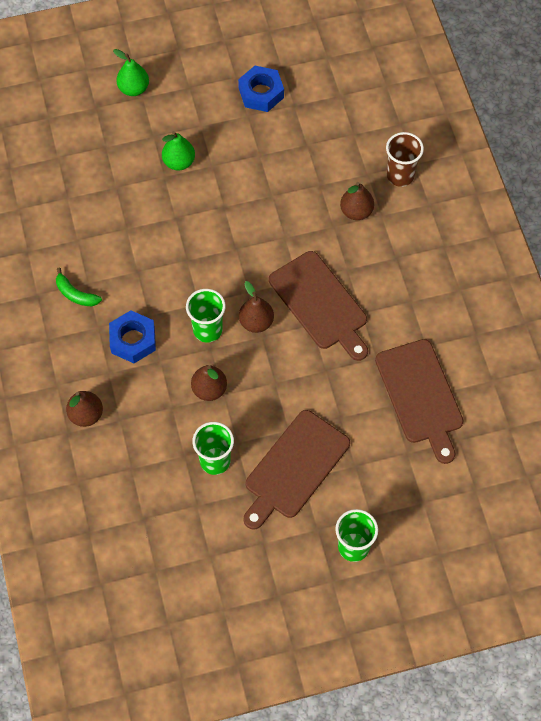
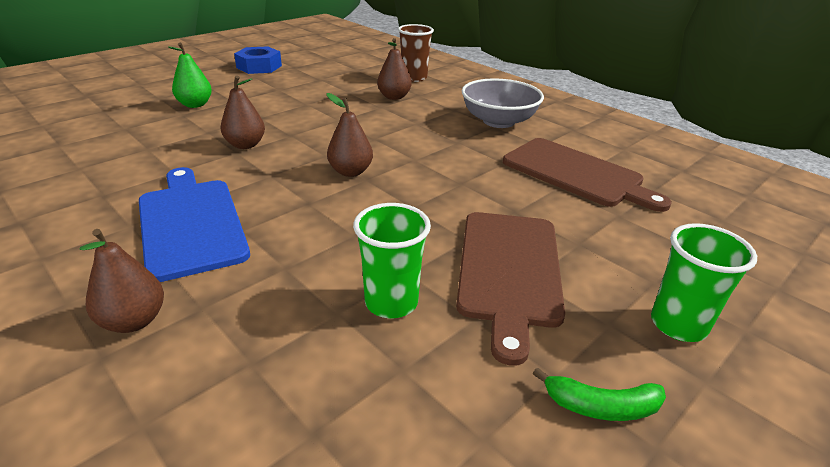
camera: 30 degrees left, 30 degrees down
(75, 294) = (85, 207): green banana -> green banana (601, 406)
(133, 89) = (127, 82): green pear -> none
(133, 340) = (191, 223): blue nut -> blue cutting board
(207, 330) = (294, 190): green cup -> none
(209, 389) = (330, 235): brown pear -> brown pear (245, 145)
(320, 304) = (410, 146): brown cutting board -> none
(420, 294) = (498, 121): none -> grey bowl

